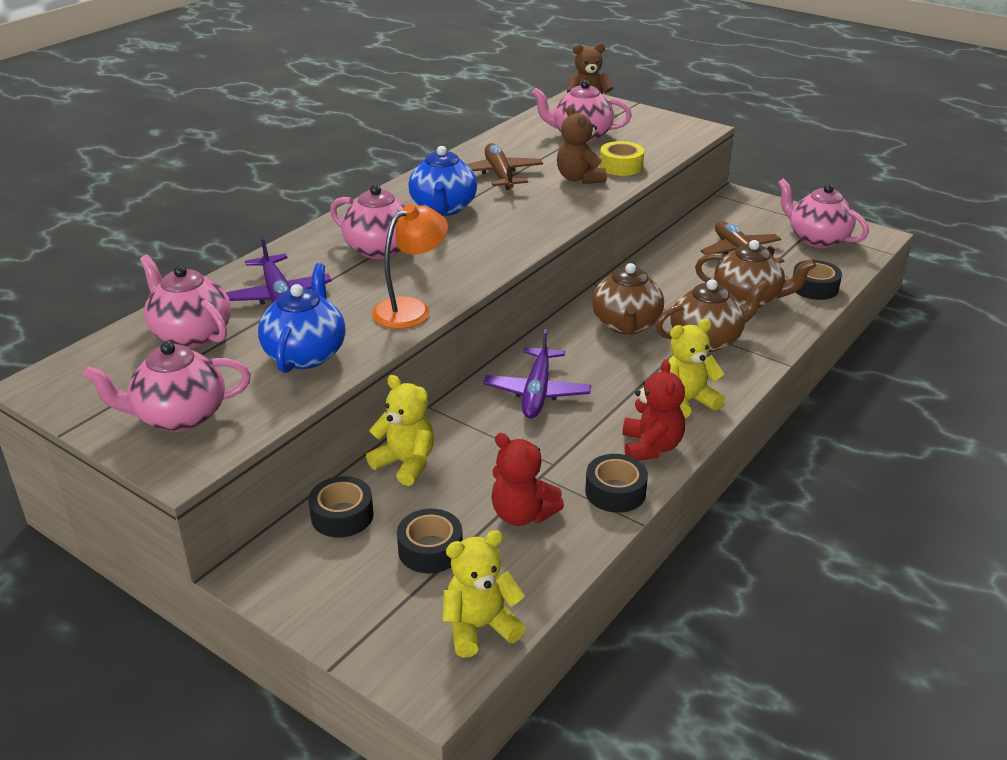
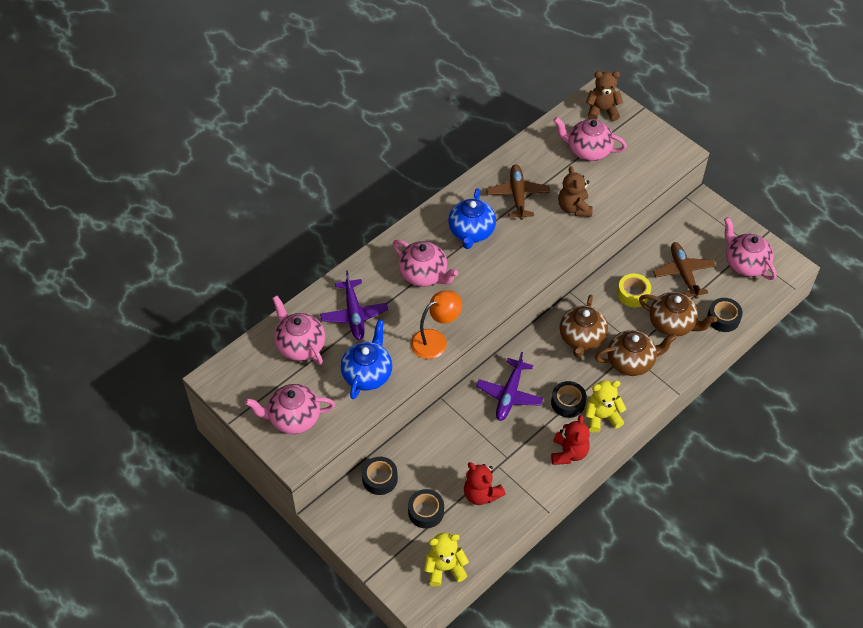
camera: 10 degrees right, 20 degrees up
(405, 463) = (420, 443): yellow teddy bear -> none
(615, 492) = (538, 485): black tape -> black tape (568, 402)
(621, 166) = (608, 196): yellow tape -> yellow tape (633, 294)

